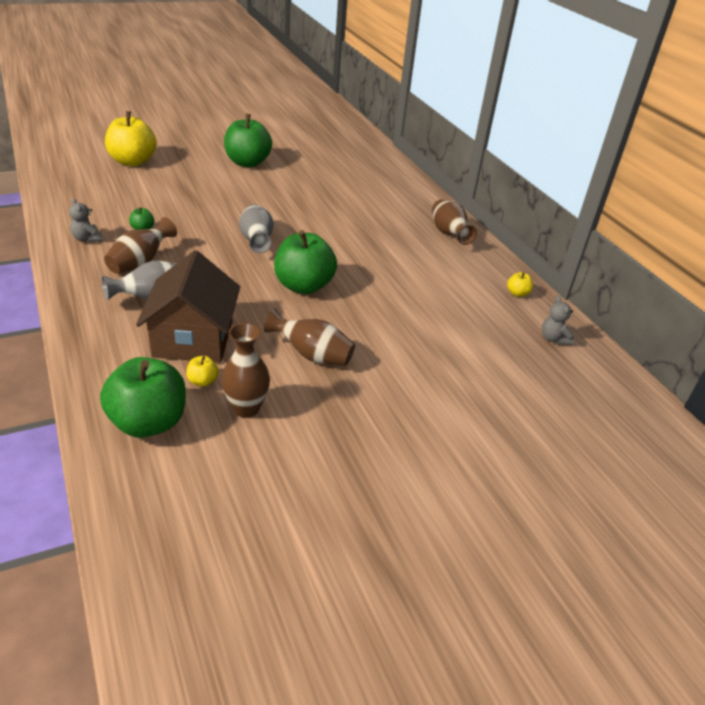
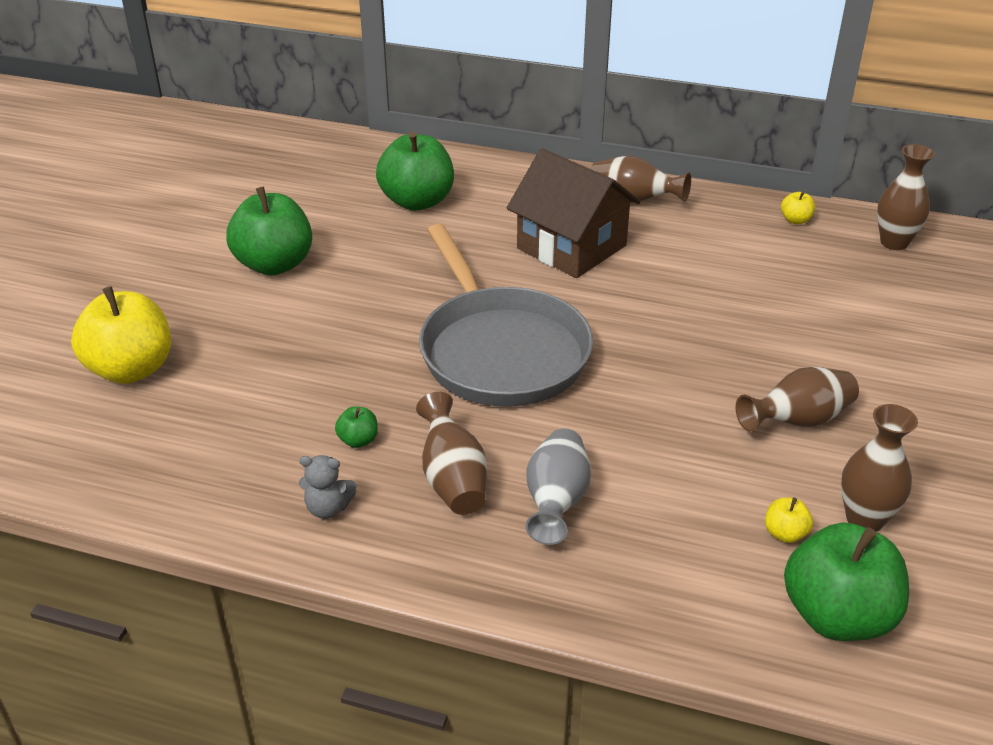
camera: 45 degrees left, 0 degrees up
(193, 339) = (686, 504): brown house -> brown house (571, 247)
(256, 241) = (500, 350): grey vase -> grey pan
(303, 286) = (646, 360): green apple -> green apple (417, 201)
(553, 339) = (894, 242): grey teddy bear -> brown vase

